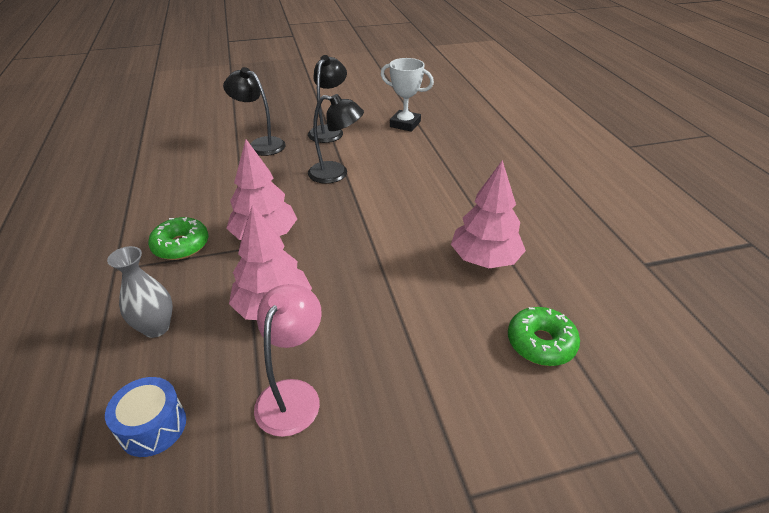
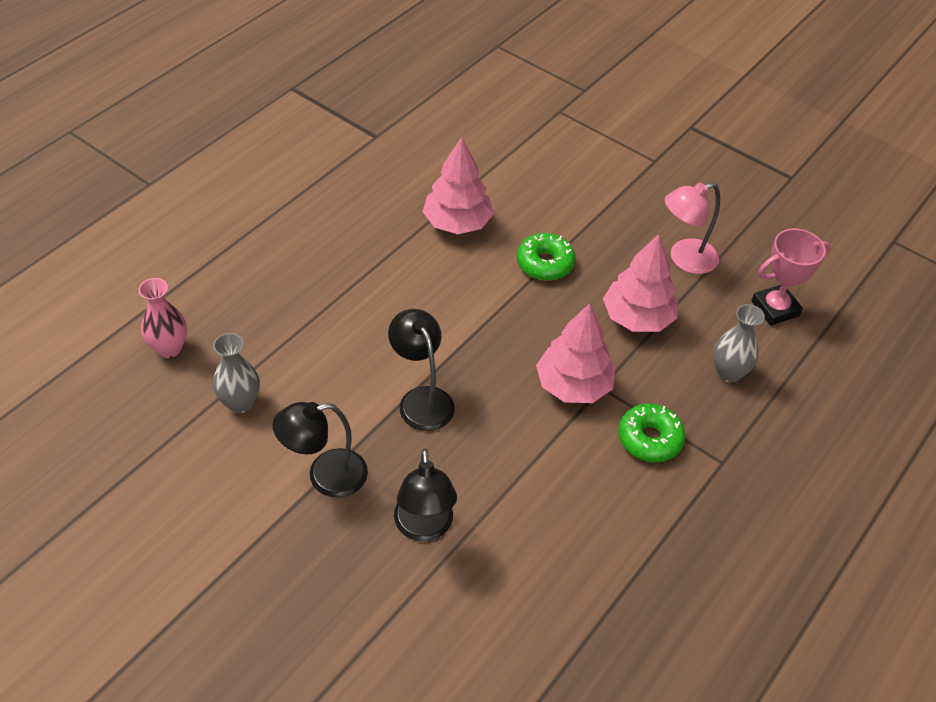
camera: 130 degrees left, 10 degrees up
(153, 426) = (775, 308): blue drum -> pink trophy
(405, 124) = (240, 403): white trophy -> grey vase
(466, 117) = (169, 348): none -> pink vase
(540, 343) = (519, 166): green donut -> green donut (545, 263)

